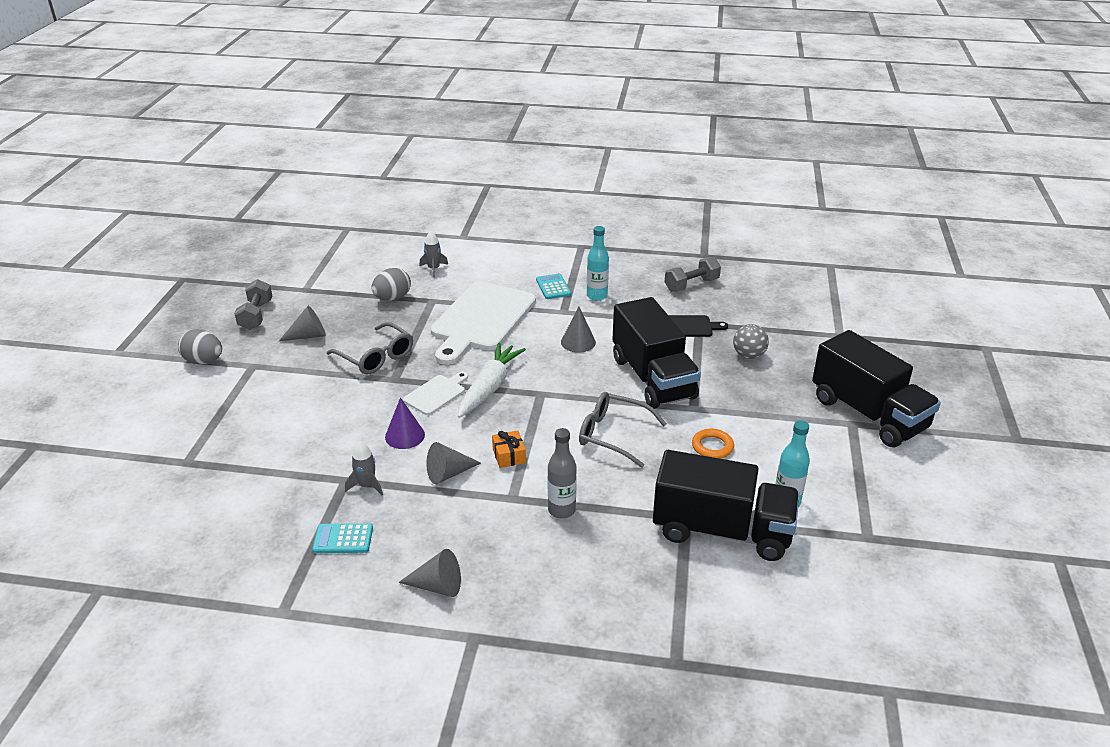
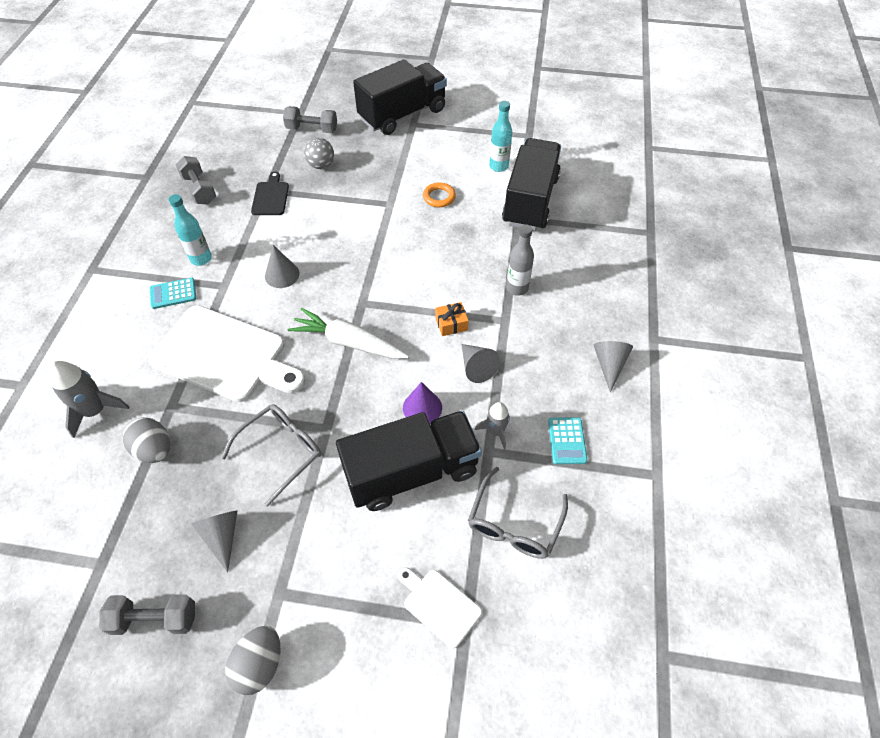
camera: 90 degrees left, 20 degrees up
(433, 269) = (95, 411): grey rocket -> grey rocket, size x1.59
(436, 394) = (356, 386): white cutting board -> white cutting board (439, 605)
(612, 435) = (423, 254): grey glasses -> grey glasses (514, 524)
(653, 378) = (346, 225): black truck -> black truck (411, 472)
(811, 345) = (312, 129): none -> grey dumbbell

